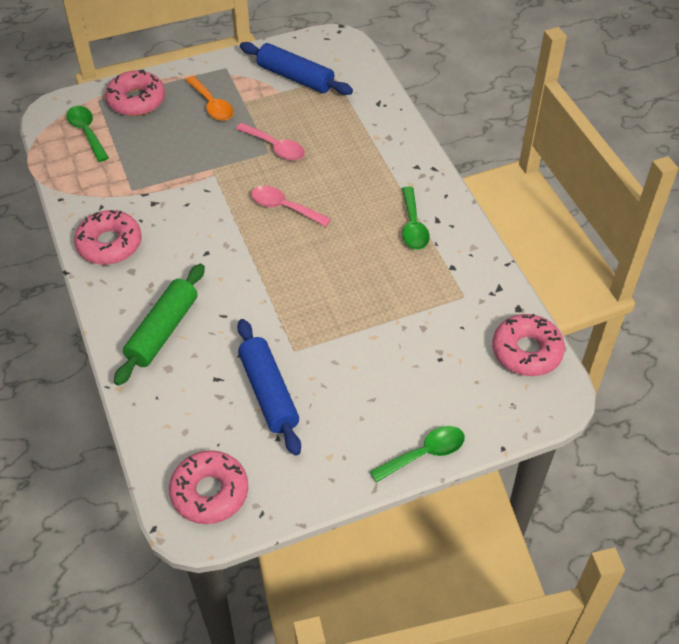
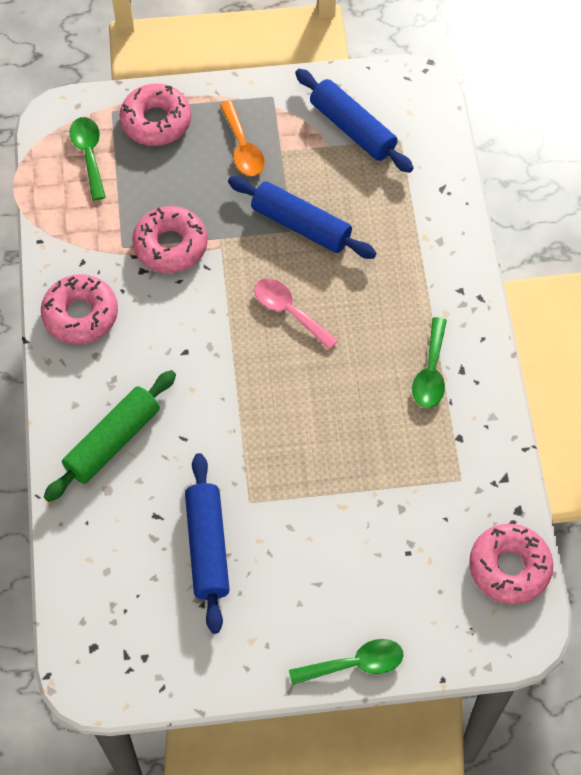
camera: 15 degrees right, 10 degrees up
(210, 492) = (115, 649): pink donut -> pink donut (170, 245)
(275, 147) = (301, 225): pink spoon -> blue rolling pin

